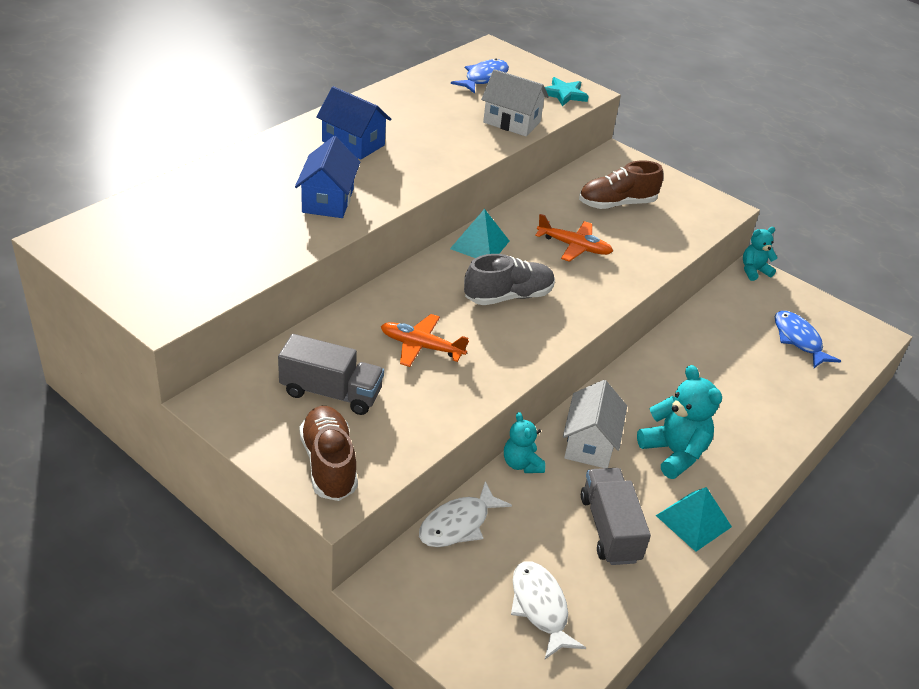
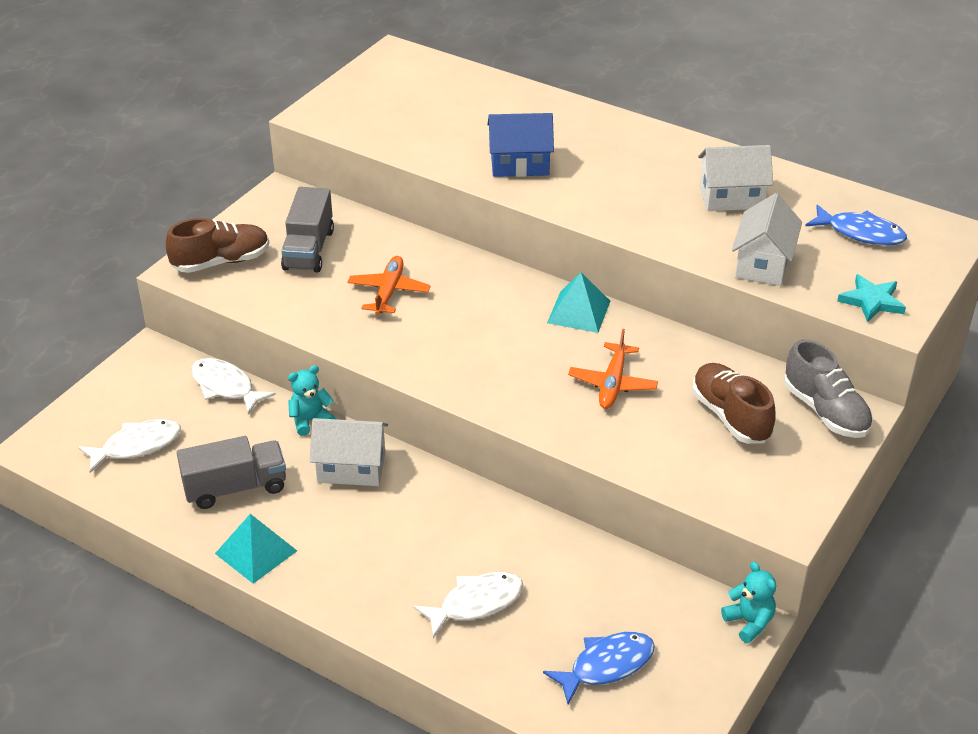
camera: 85 degrees right, 0 degrees up
(353, 143) = (637, 163): blue house -> none
(421, 114) = (731, 197): none -> white house
(508, 296) = (492, 340): grey shoe -> grey shoe (825, 411)
(674, 453) = (353, 536): turquoise teddy bear -> none
(746, 393) = (476, 603): none -> white fish

